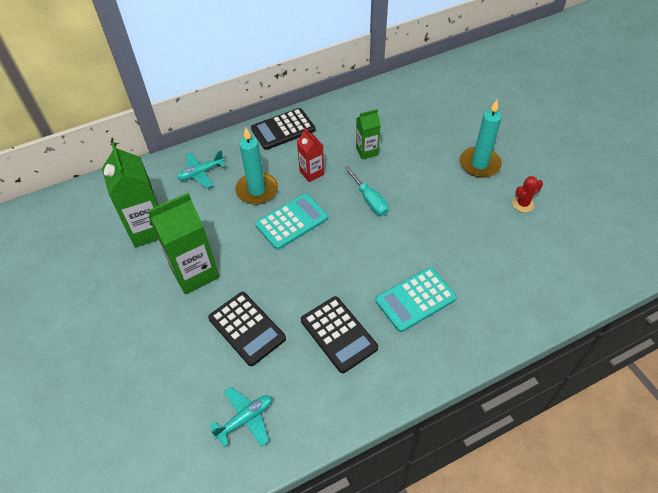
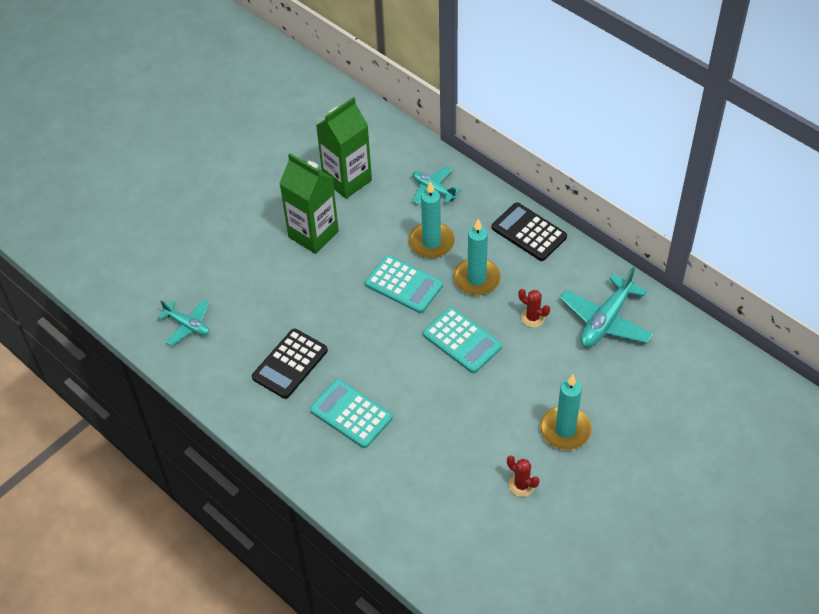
camera: 70 degrees right, 0 degrees up
(247, 328) = (270, 294): black calculator -> none
(311, 173) = (476, 279): red carton -> turquoise candle
(367, 151) = (532, 317): green carton -> red cactus
(369, 200) = (462, 341): turquoise screwdriver -> turquoise calculator
(388, 113) = (605, 320): none -> turquoise plane

